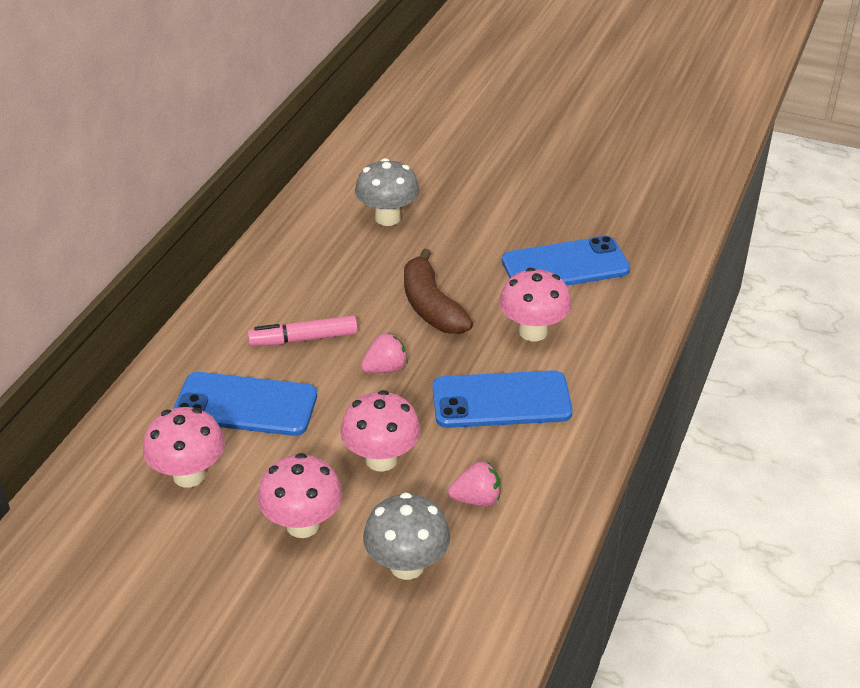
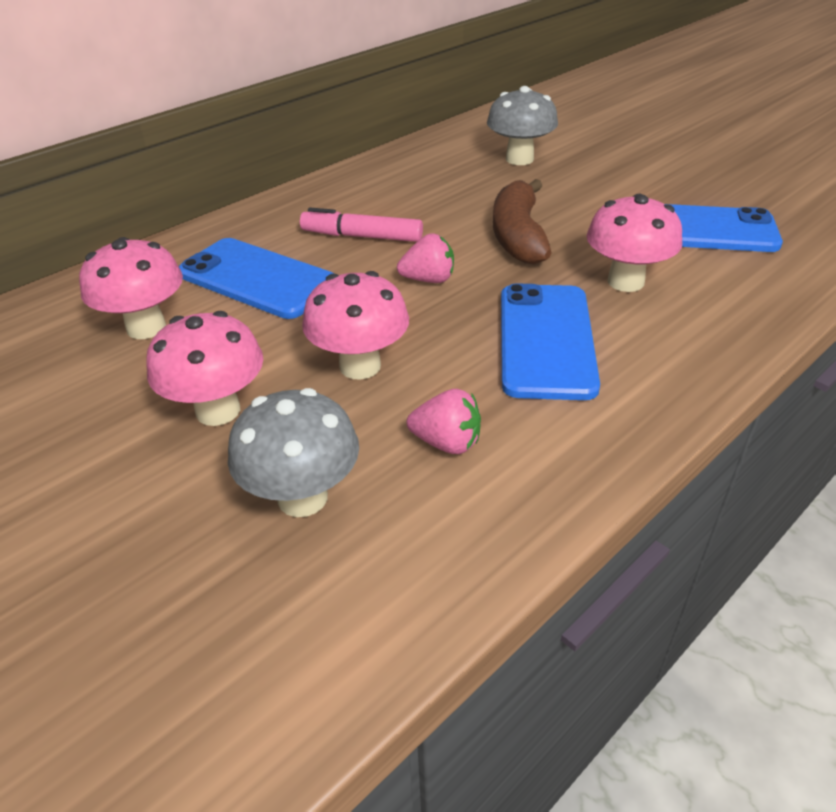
camera: 25 degrees right, 0 degrees up
(501, 400) = (546, 340): blue phone -> blue phone turned 75 degrees clockwise

